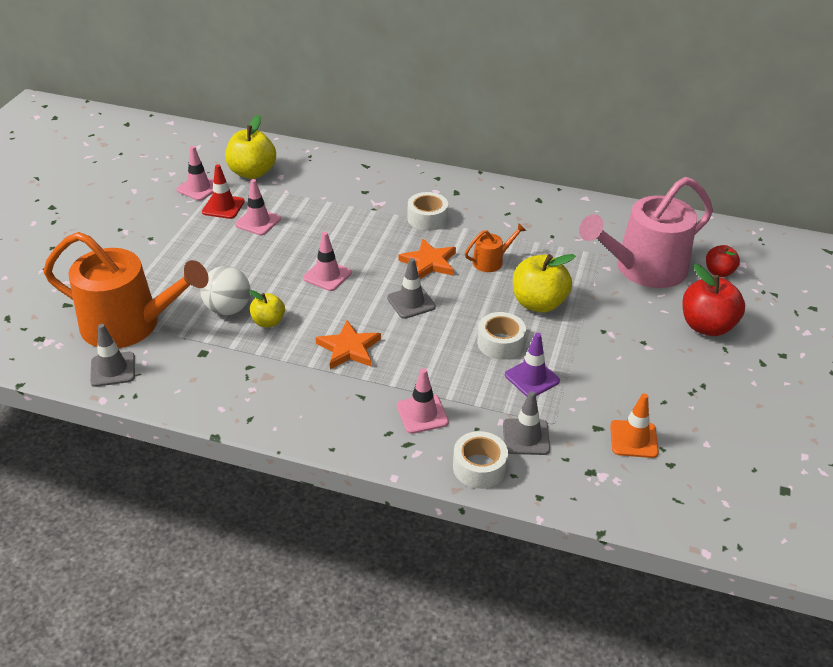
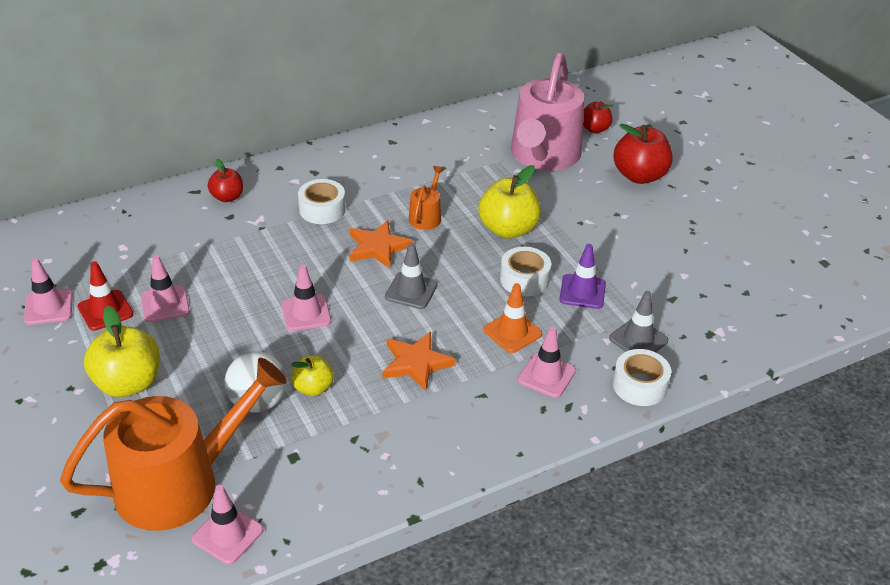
camera: 45 degrees left, 0 degrees up
(113, 369) = (227, 534): grey traffic cone -> pink traffic cone
(252, 172) = (86, 259): yellow apple -> yellow apple (128, 383)
(379, 179) = (227, 197): none -> red apple
(633, 439) = (703, 290): orange traffic cone -> orange traffic cone (512, 332)

